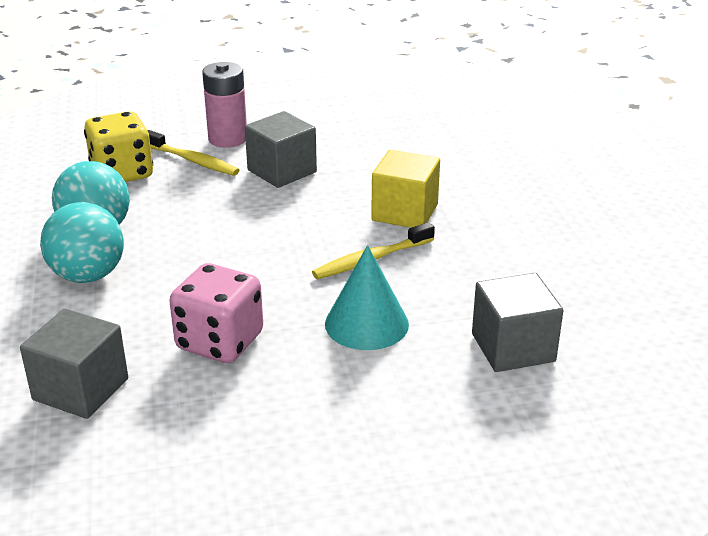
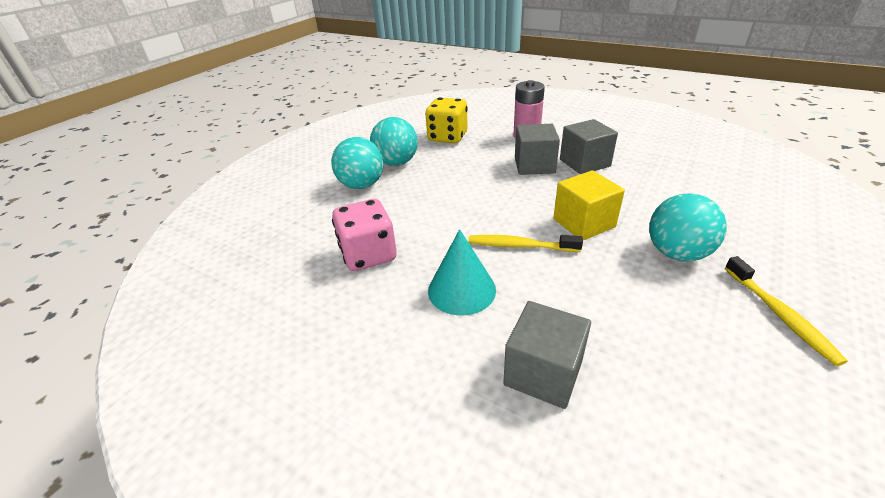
camera: 45 degrees right, 5 degrees up
(81, 389) = (277, 245): grey cube -> grey cube (584, 163)
(193, 161) = (491, 142): yellow toothbrush -> yellow toothbrush (780, 315)
(510, 207) = (677, 253): none -> turquoise ball

